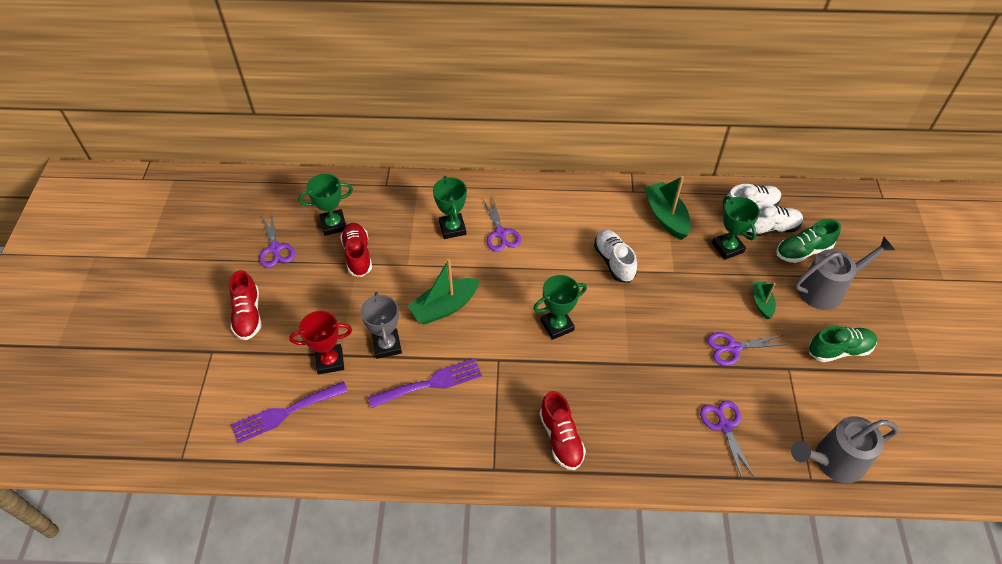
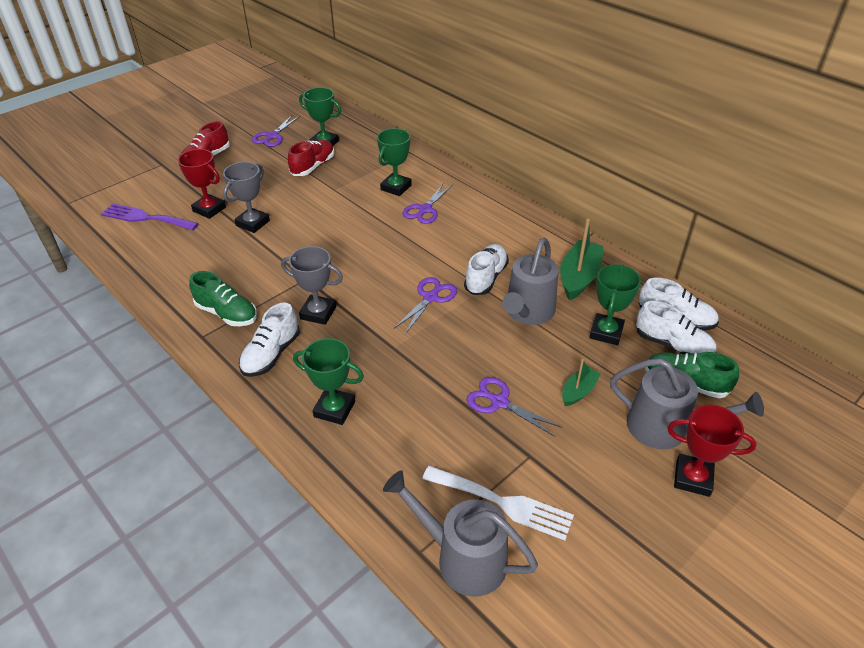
camera: 45 degrees right, 10 degrees down
(431, 383) = (244, 261): purple fork -> none
(444, 307) = (320, 226): green boat -> none
(546, 379) = (318, 313): none -> grey trophy
(557, 325) = (378, 287): green trophy -> green trophy (334, 409)
(561, 438) = (271, 354): red shoe -> white shoe
(670, 269) = (527, 313): none -> grey watering can
(724, 426) = (404, 448): purple scissors -> purple scissors (430, 298)
(811, 410) = (503, 503): none -> white fork
(839, 350) = (606, 482): green shoe -> green shoe (227, 313)
(870, 310) = (692, 478): none -> red trophy

